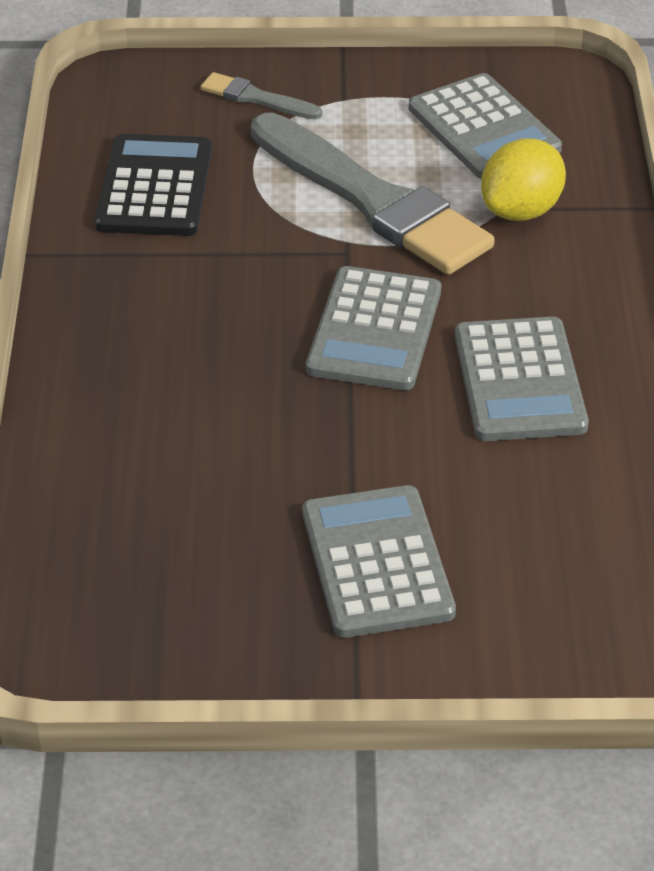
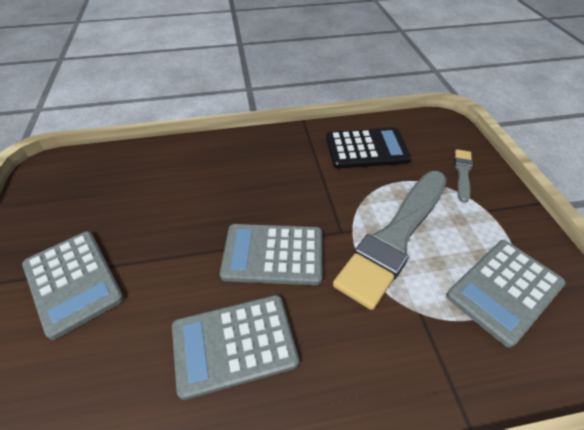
camera: 80 degrees right, 5 degrees up
(376, 563) = (73, 281): grey calculator -> grey calculator turned 75 degrees clockwise
(521, 211) = (422, 325): yellow lemon -> none

